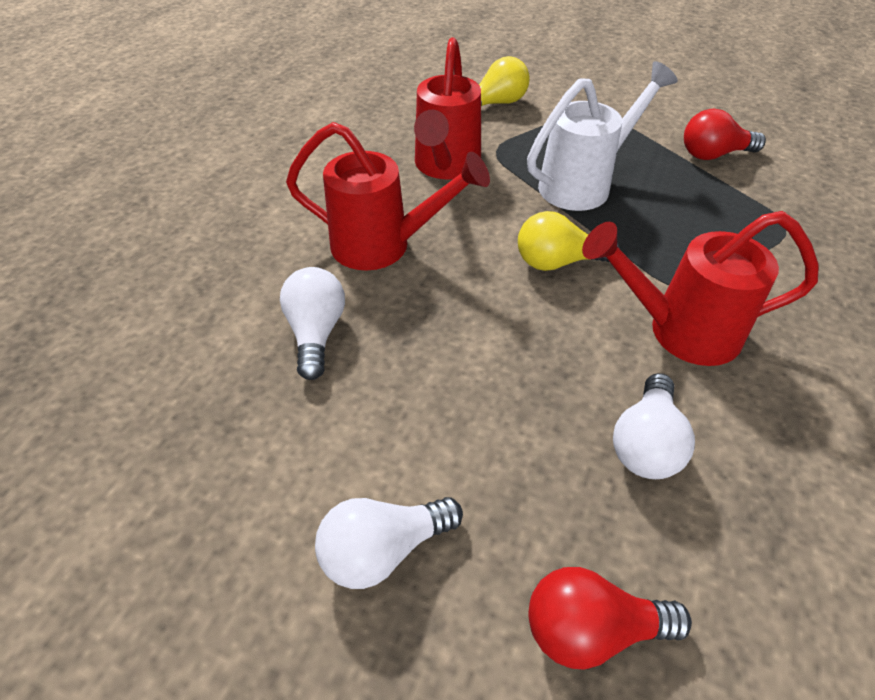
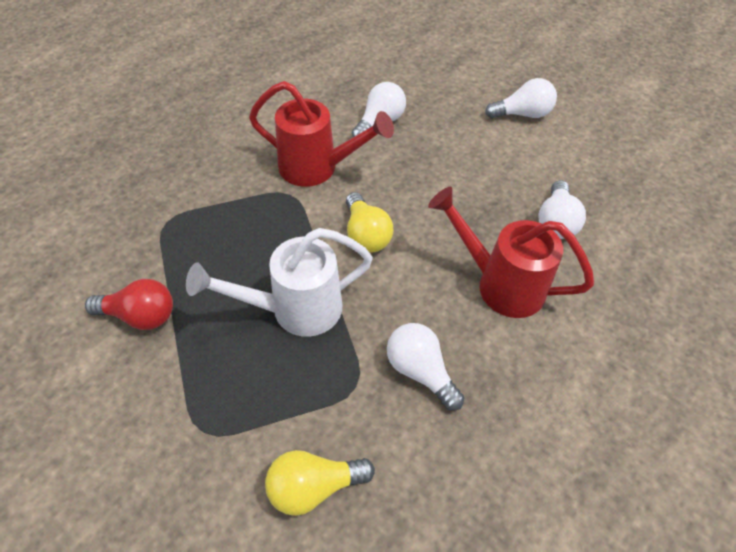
camera: 165 degrees left, 5 degrees up
(445, 167) = (420, 371): red watering can -> white light bulb
(558, 262) = (366, 234): yellow light bulb -> yellow light bulb turned 60 degrees clockwise
(591, 629) = (442, 76): red light bulb -> none

